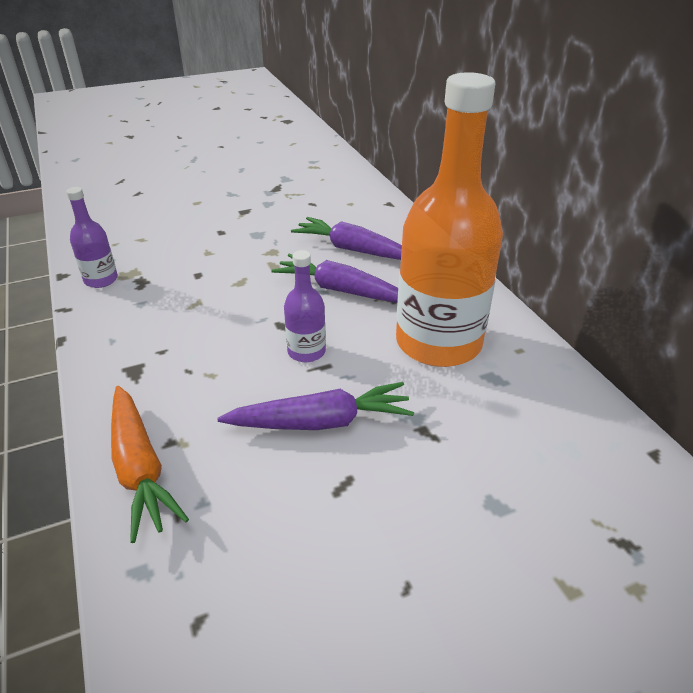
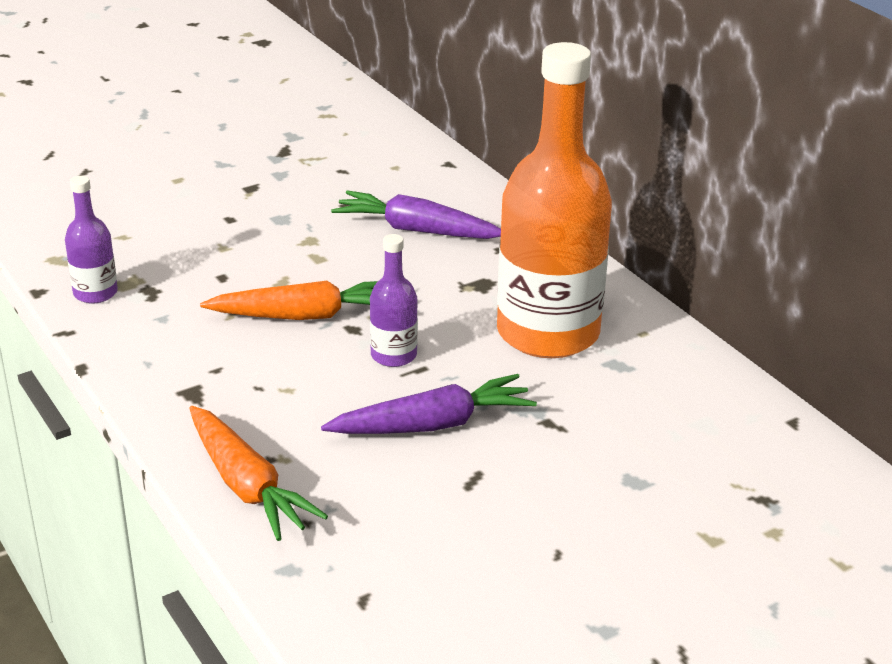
camera: 10 degrees left, 5 degrees down
(247, 311) = (305, 316): none -> orange carrot
(341, 290) = (415, 282): purple carrot -> none

